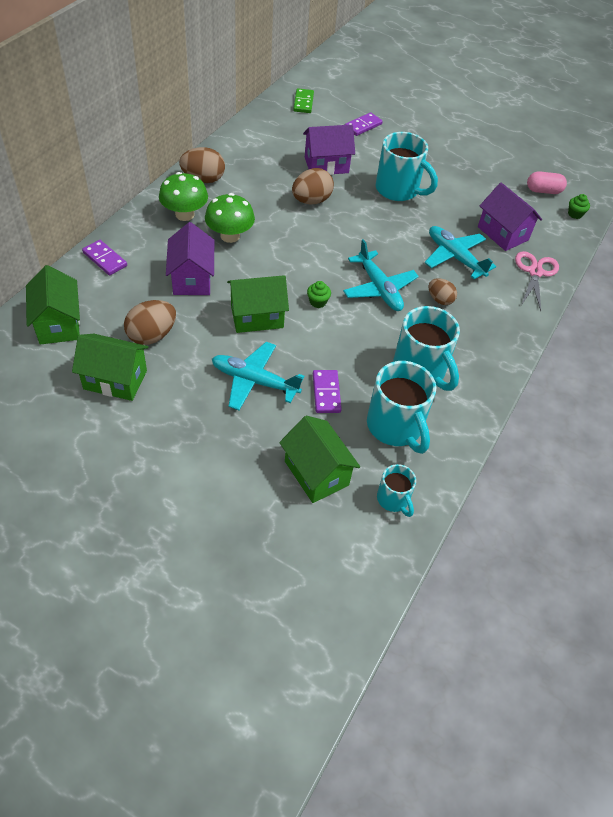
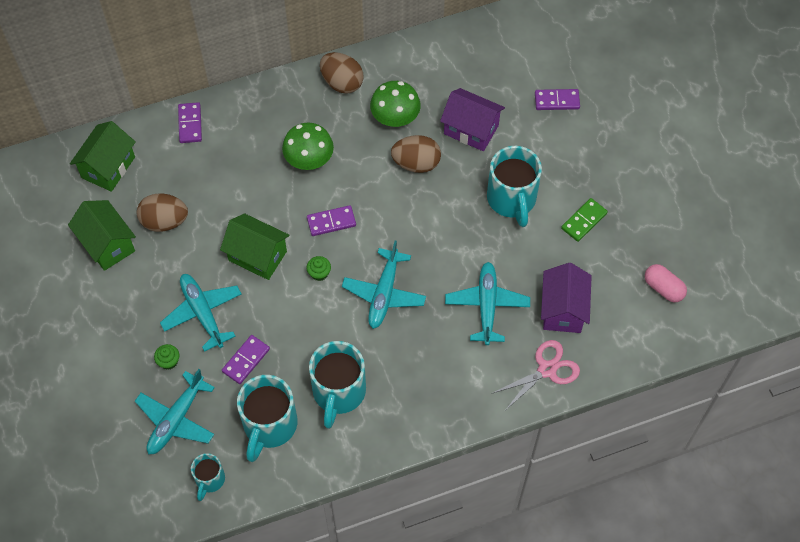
camera: 45 degrees right, 10 degrees up
(185, 214) = (292, 114): green mushroom -> green mushroom (395, 118)
(192, 279) = (240, 186): purple house -> none
(290, 265) = (331, 222): none -> purple domino
(303, 102) = (524, 37): green domino -> green domino (584, 221)
(316, 473) = (176, 419): green house -> turquoise plane
(440, 300) = (426, 339): brown egg -> none
(575, 214) = (665, 334): green cupcake -> green cupcake (169, 361)

